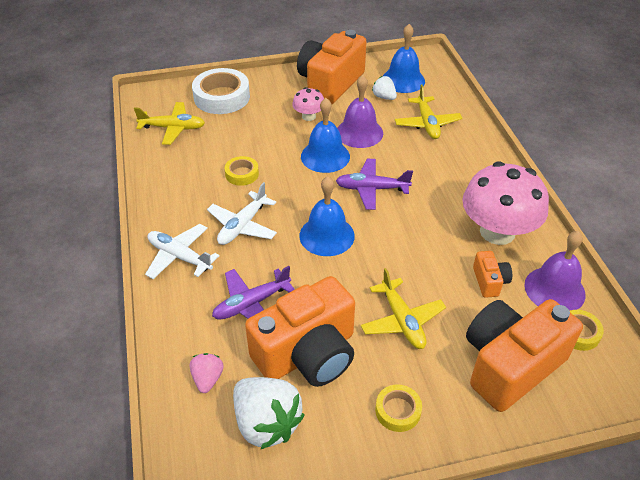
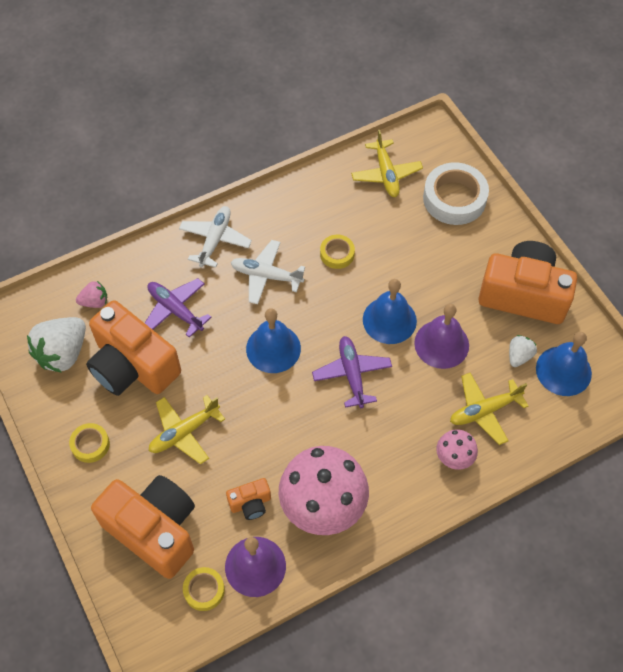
camera: 75 degrees right, 15 degrees up
(308, 116) = (452, 288): pink mushroom -> pink mushroom (454, 457)

